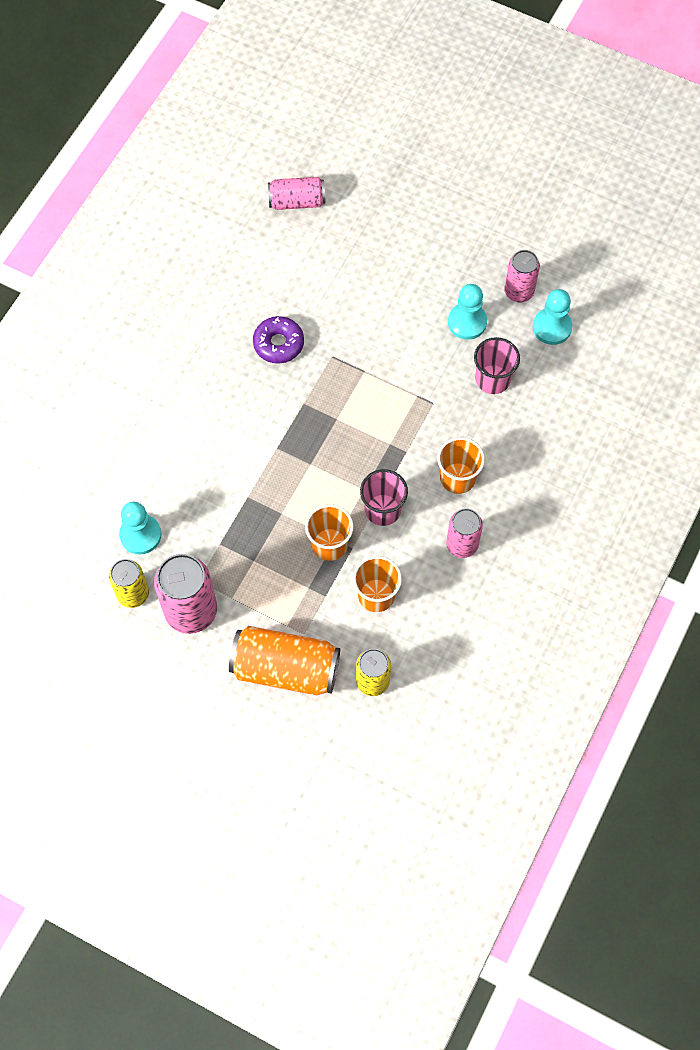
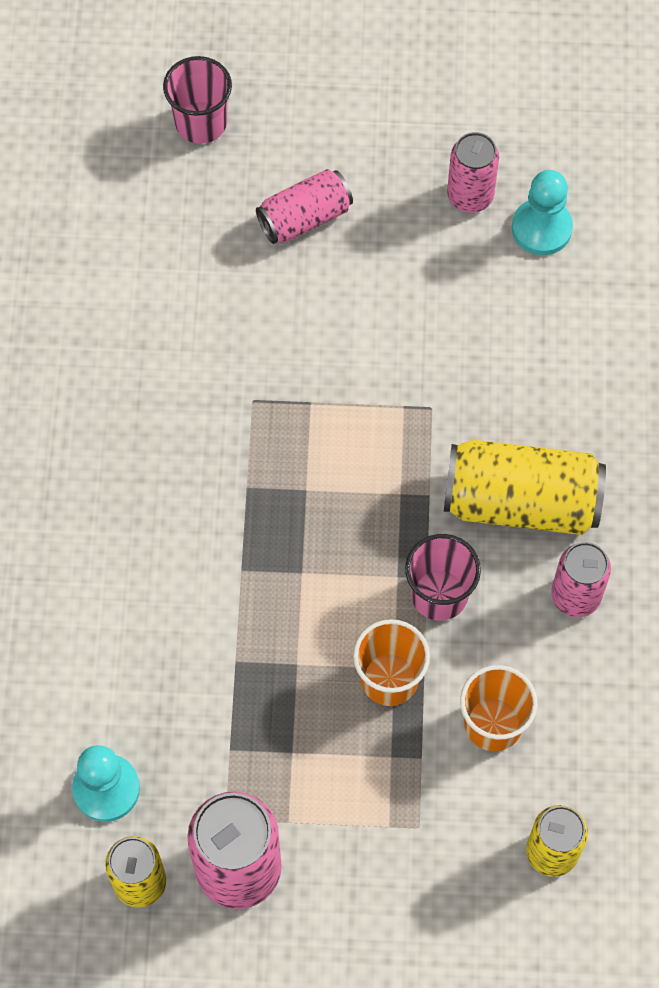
camera: 25 degrees left, 0 degrees up
(278, 344) = (166, 414): purple donut -> none
(285, 668) = (419, 891): orange can -> none
(297, 201) = (86, 193): pink can -> pink can (305, 218)
(457, 478) = (521, 502): orange cup -> yellow can
(467, 322) = (420, 270): turquoise pawn -> none
(492, 379) = (497, 338): pink cup -> pink cup (201, 122)

